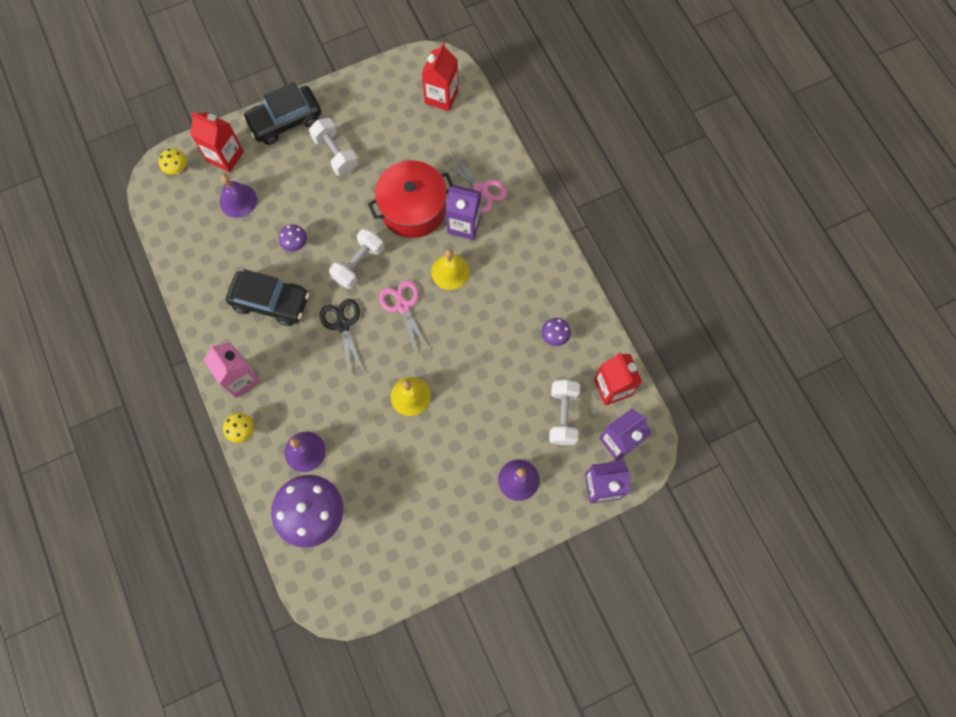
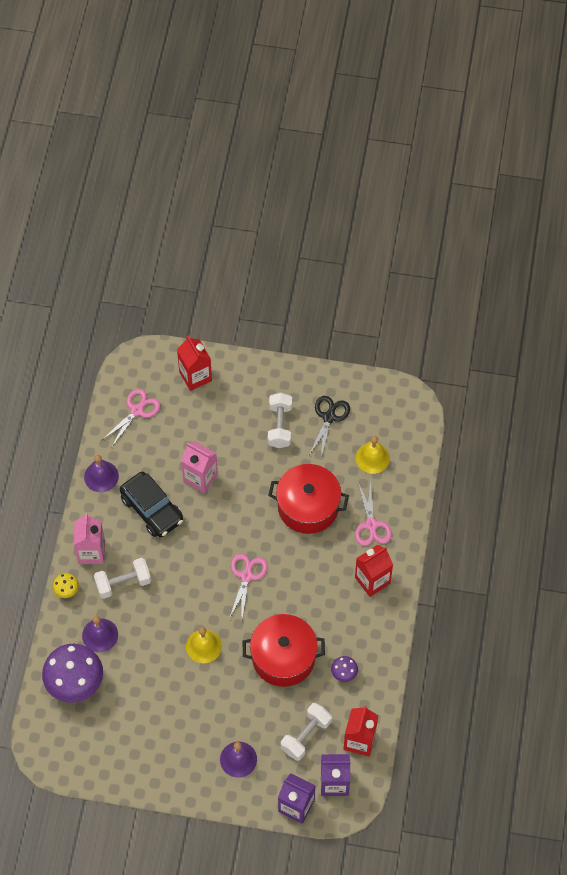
camera: 35 degrees right, 10 degrees down
(178, 169) = (153, 364): yellow mushroom -> none
(191, 220) = (137, 411): none -> pink scissors
(238, 200) = (181, 416): purple bell -> purple bell (101, 476)
(285, 121) = (260, 376): black car -> none
(296, 244) = (200, 477): purple mushroom -> pink carton
(343, 325) = (192, 561): black scissors -> black scissors (329, 417)
(358, 264) = (236, 523): white dumbbell -> white dumbbell (123, 583)
(441, 97) = (395, 431): red carton -> red carton (372, 580)
(450, 272) = (301, 573): yellow bell -> yellow bell (372, 458)
(464, 225) = (338, 544): purple carton -> none
(490, 358) = (283, 657): none -> red pot

